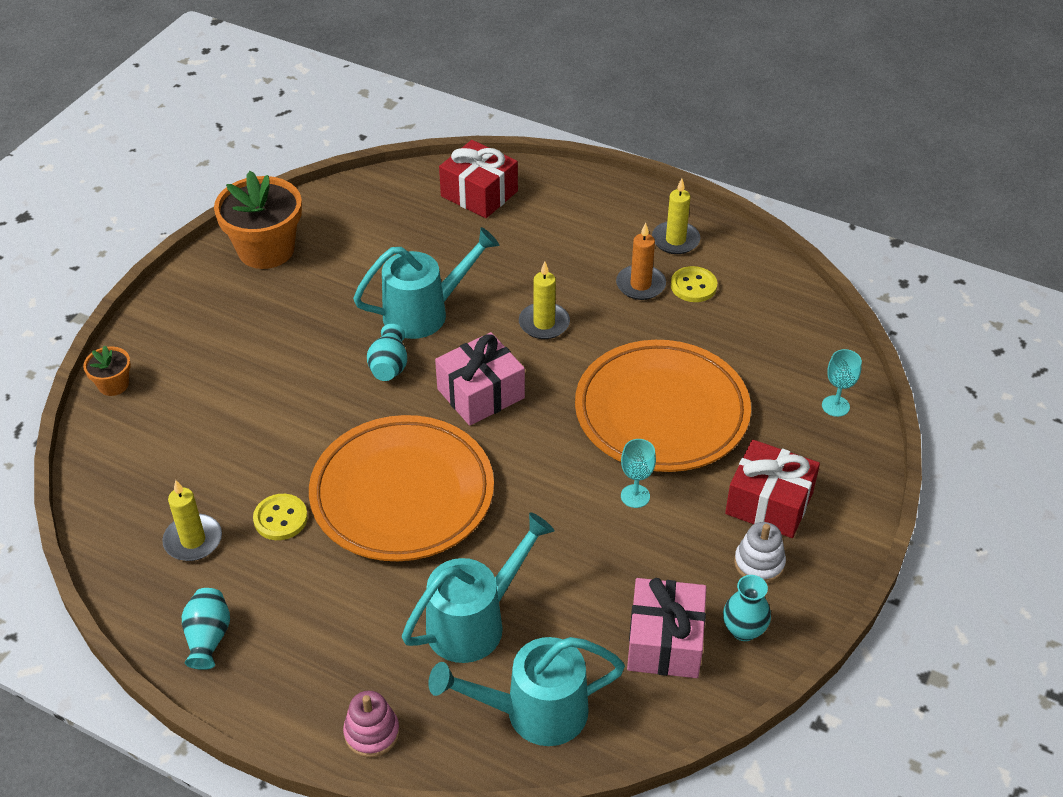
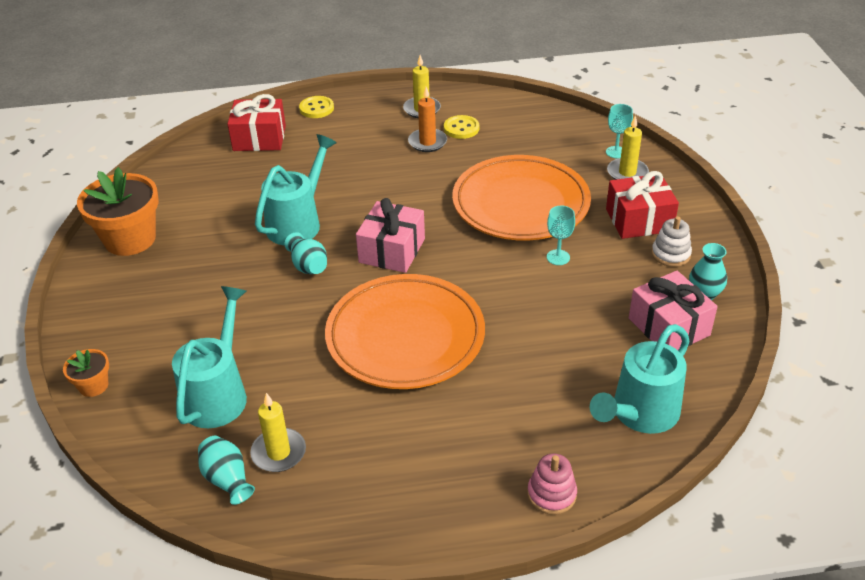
camera: 35 degrees left, 5 degrees down
(208, 638) = (363, 509): turquoise vase -> turquoise vase (227, 479)
(280, 518) = (332, 400): yellow button -> yellow button (316, 108)
(475, 622) = (542, 384): turquoise watering can -> turquoise watering can (218, 394)
(544, 323) = (389, 191): yellow candle -> yellow candle (627, 173)

